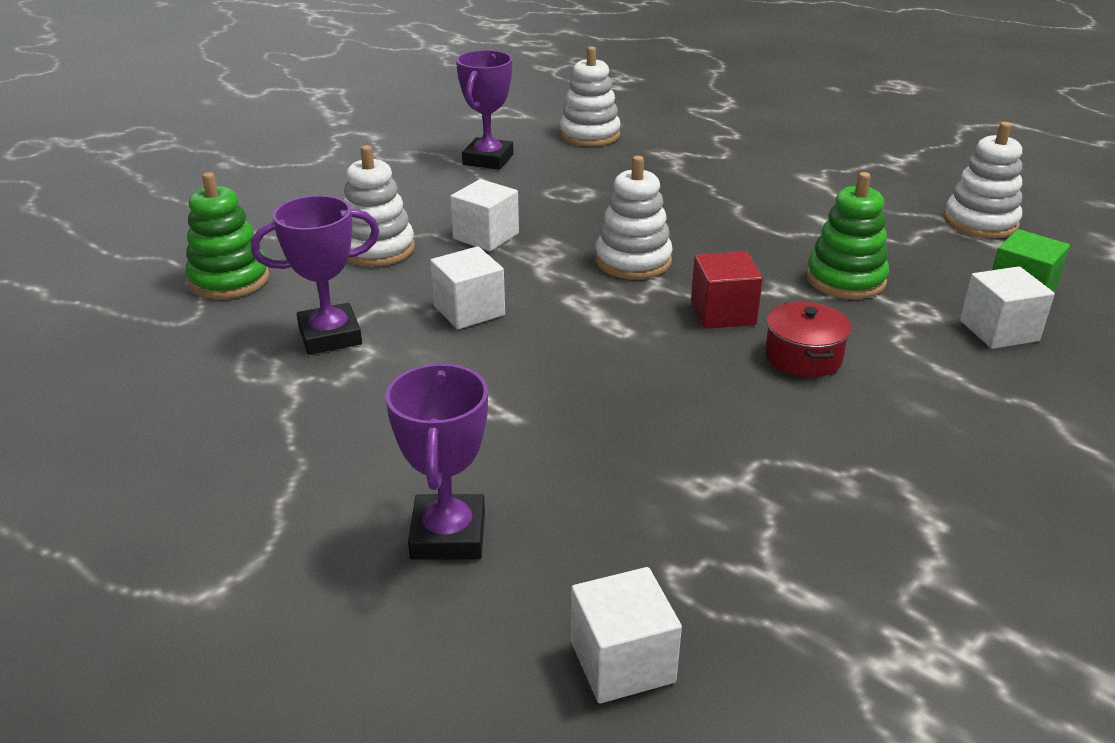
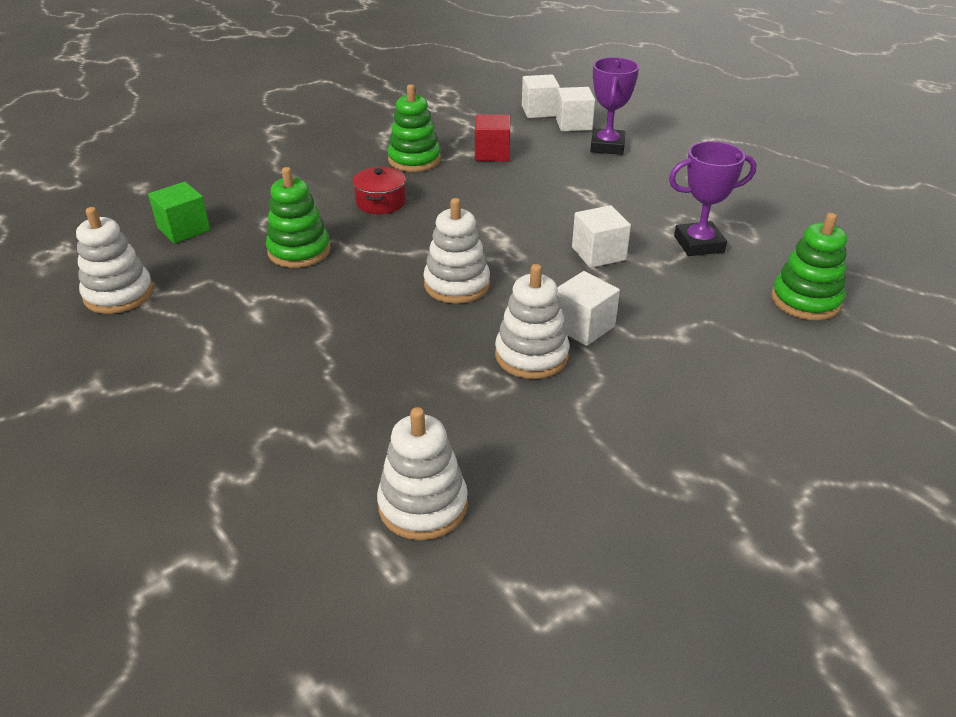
camera: 170 degrees left, 5 degrees up
(377, 249) = (685, 321): white stacking toy -> white stacking toy (531, 355)
(488, 159) = (575, 459): purple trophy -> none
(723, 313) = (412, 234): red cube -> red cube (492, 153)
(815, 450) = (414, 160): none -> green stacking toy
(999, 331) = (238, 206): white cube -> white cube (573, 124)

